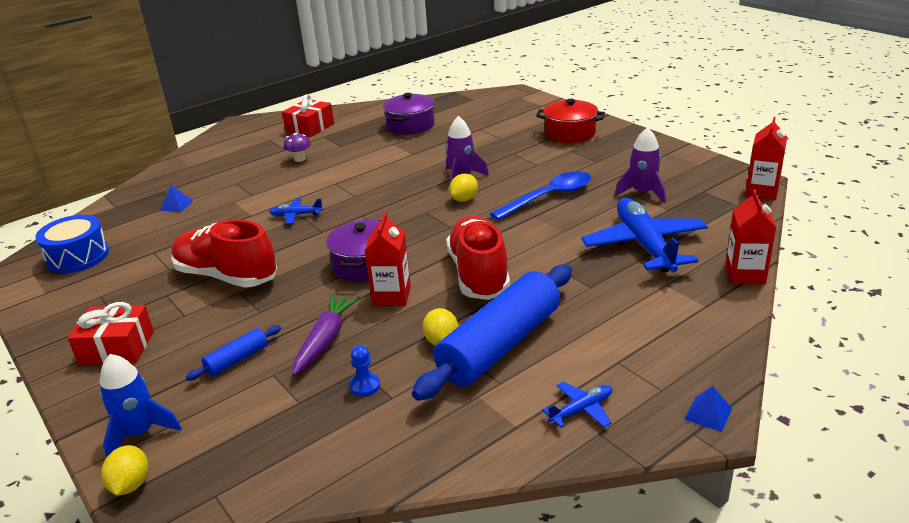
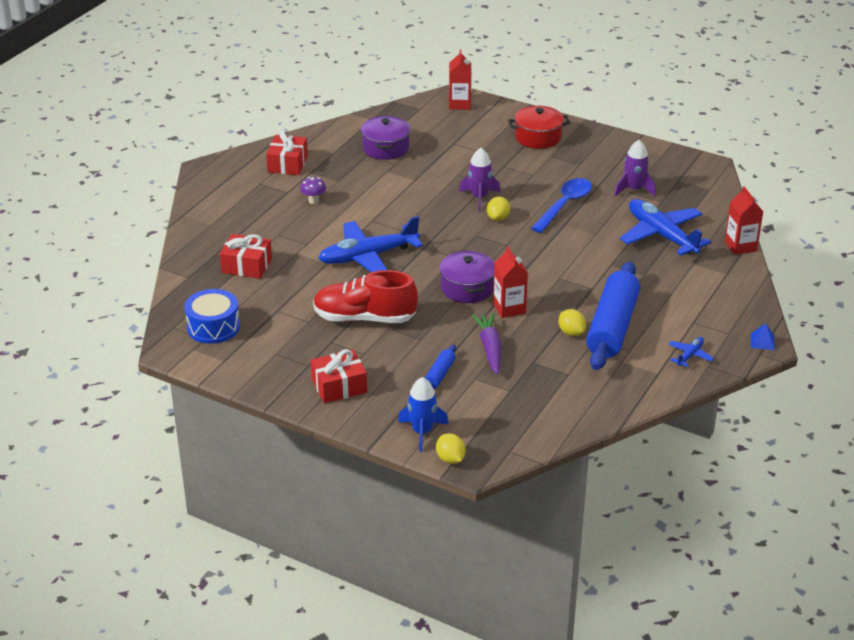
camera: 25 degrees left, 5 degrees up
(176, 205) = (246, 266): blue pyramid -> red gift
(296, 215) = (368, 256): blue plane -> blue plane, size x2.23
(365, 386) = (544, 371): blue pawn -> none
(479, 274) = (559, 280): red shoe -> none
(761, 192) = (720, 175): red carton -> red carton (459, 104)

